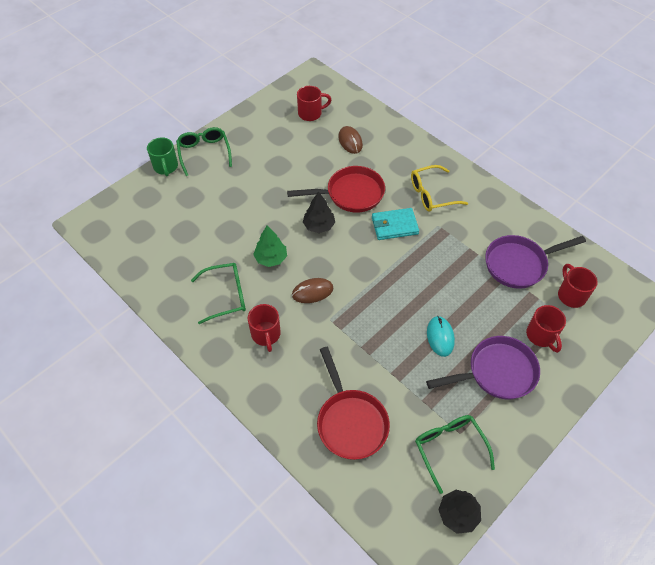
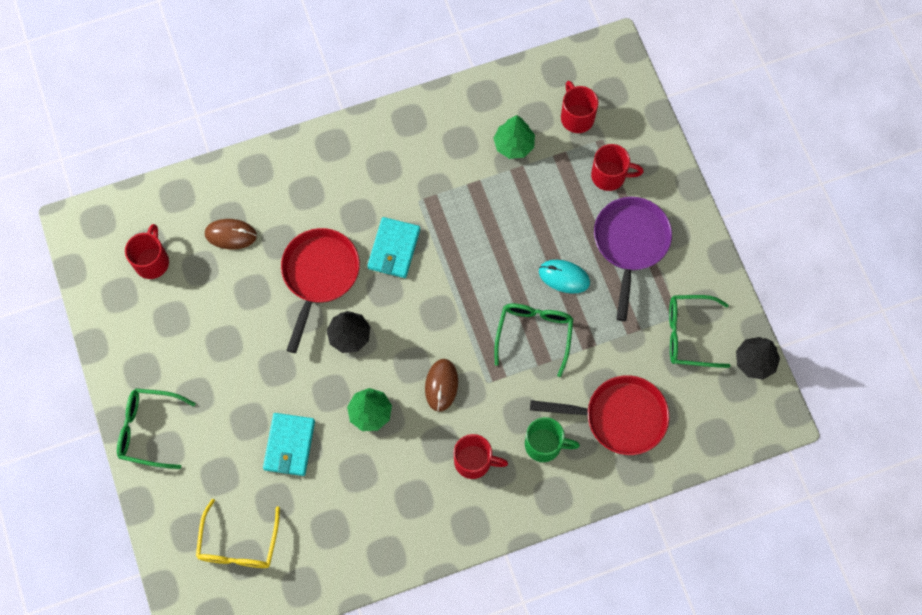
camera: 65 degrees left, 15 degrees up
(166, 167) = (148, 490): green mug -> green mug (545, 445)
(226, 295) = (399, 486): green glasses -> green glasses (534, 334)
(227, 224) = (289, 445): none -> turquoise wallet
(431, 194) = (369, 183): yellow glasses -> yellow glasses (239, 544)
(519, 264) = (514, 145): purple pan -> green tree
(571, 295) = (576, 117): red mug -> red mug turned 60 degrees clockwise

